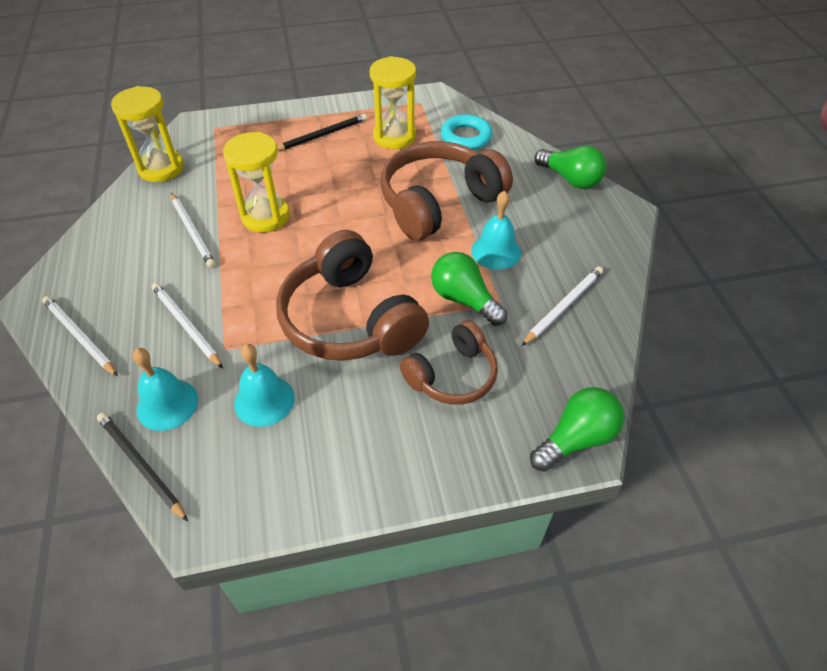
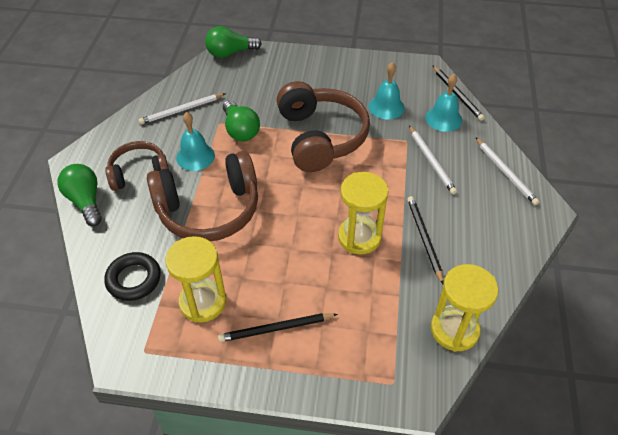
camera: 160 degrees left, 0 degrees up
(192, 231) = (424, 239): white pencil -> black pencil
(452, 375) = (274, 92): brown headphones -> brown headphones (139, 173)
(466, 137) = (134, 279): turquoise ring -> black ring

